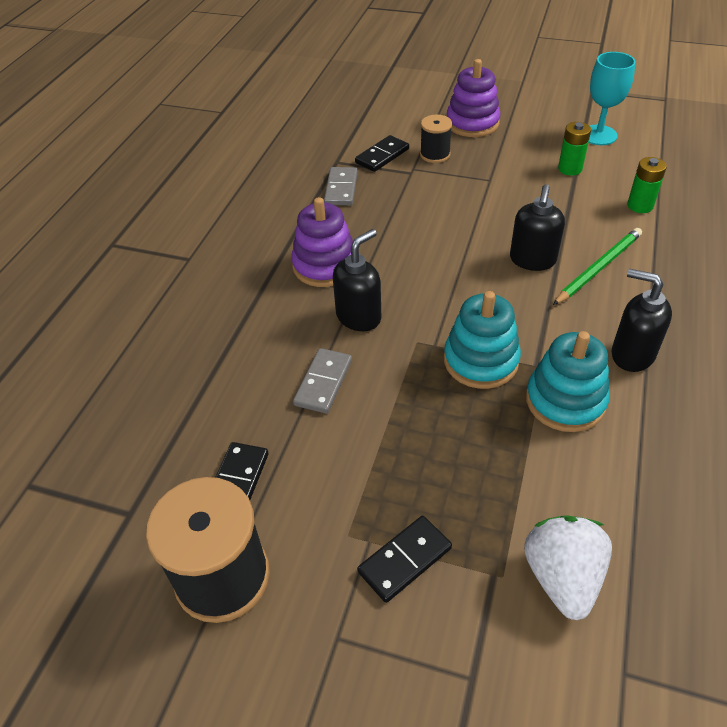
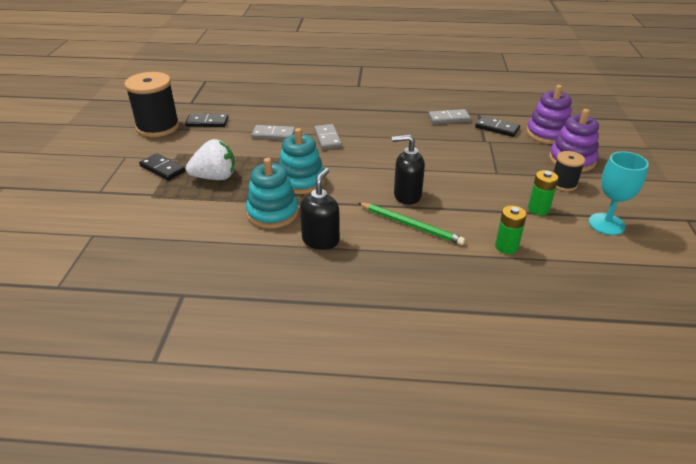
camera: 75 degrees right, 10 degrees down
(325, 265) = (368, 123): purple stacking toy -> purple stacking toy (547, 134)
(359, 317) = (327, 138): black soap dispenser -> grey domino
(435, 154) = (514, 148): black spool -> black spool (563, 184)
(562, 577) = (148, 215): white strawberry -> white strawberry (215, 177)

